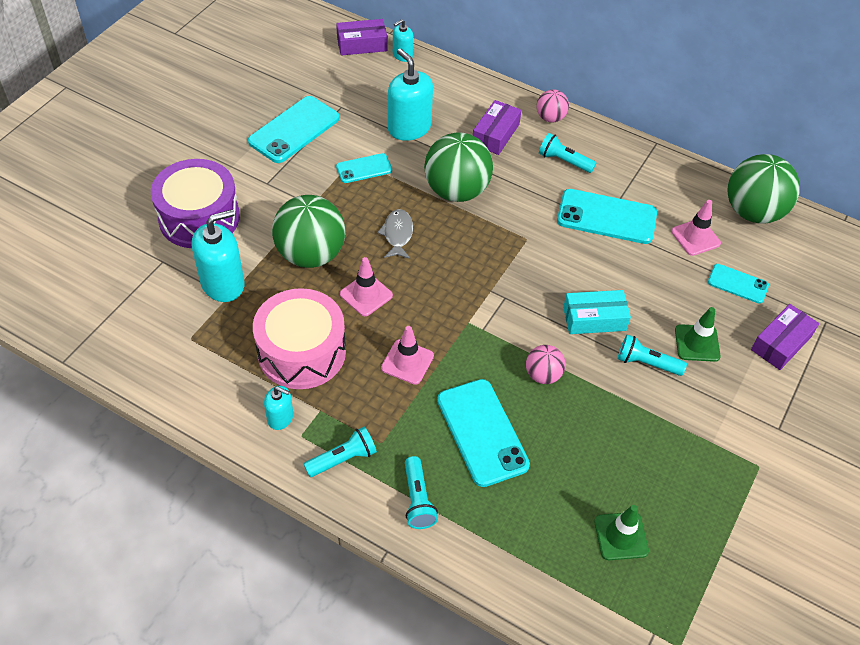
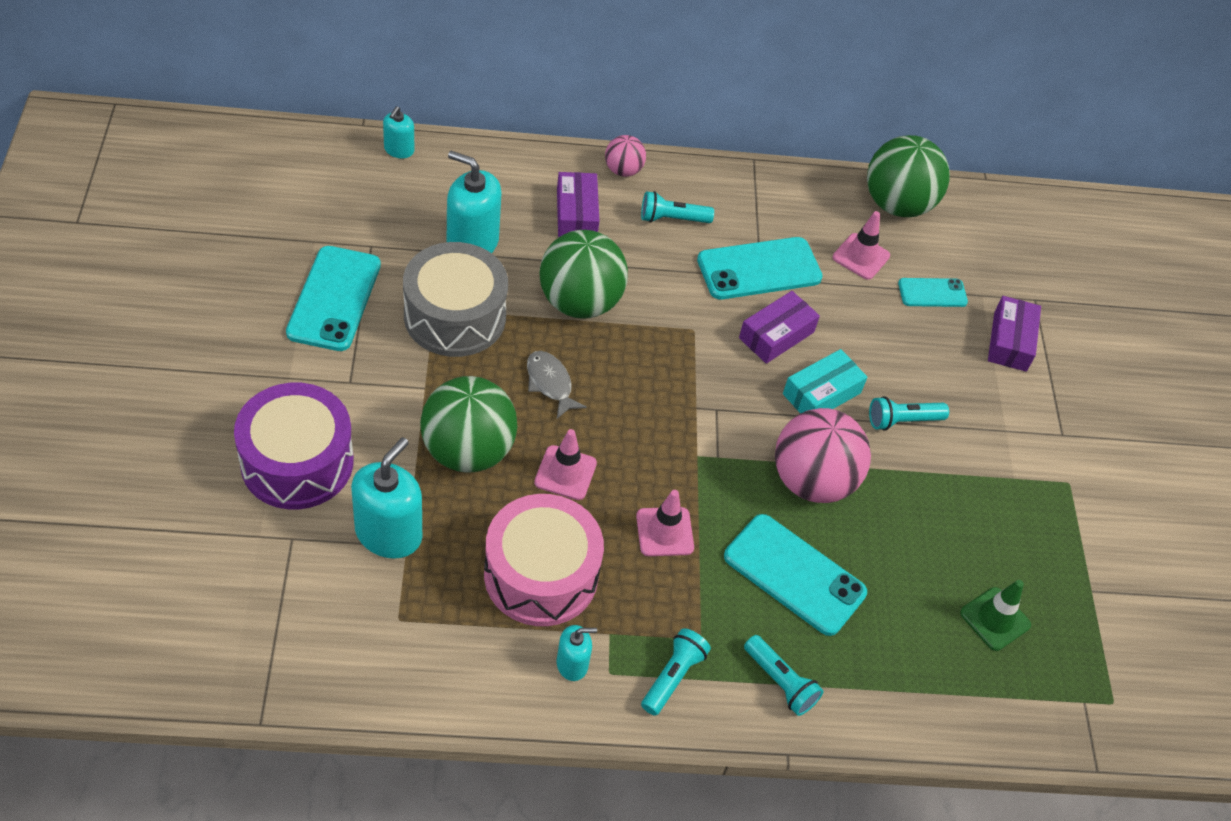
camera: 35 degrees left, 0 degrees up
(362, 44) = (339, 152): purple box -> purple box (776, 335)
(364, 168) = (455, 316): turquoise phone -> grey drum
(543, 375) = (812, 481): pink ball -> pink ball, size x1.96
(697, 343) = (935, 376): green traffic cone -> none

